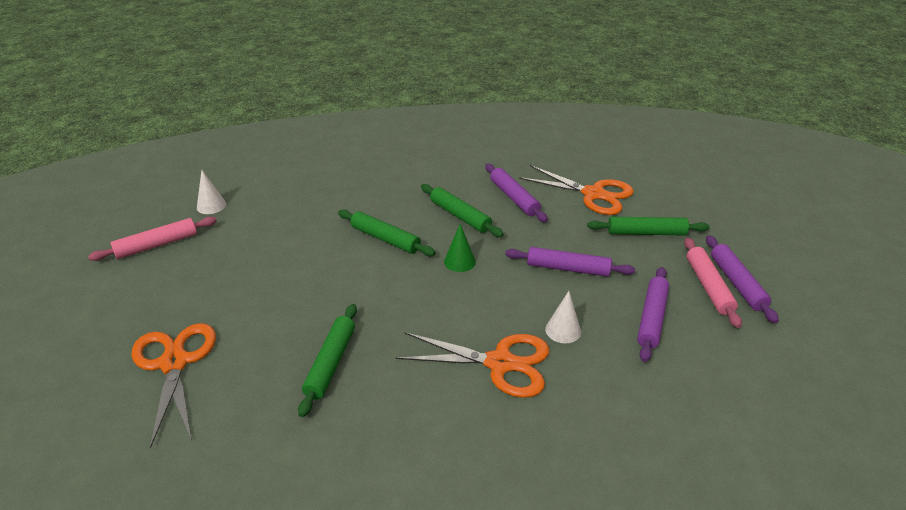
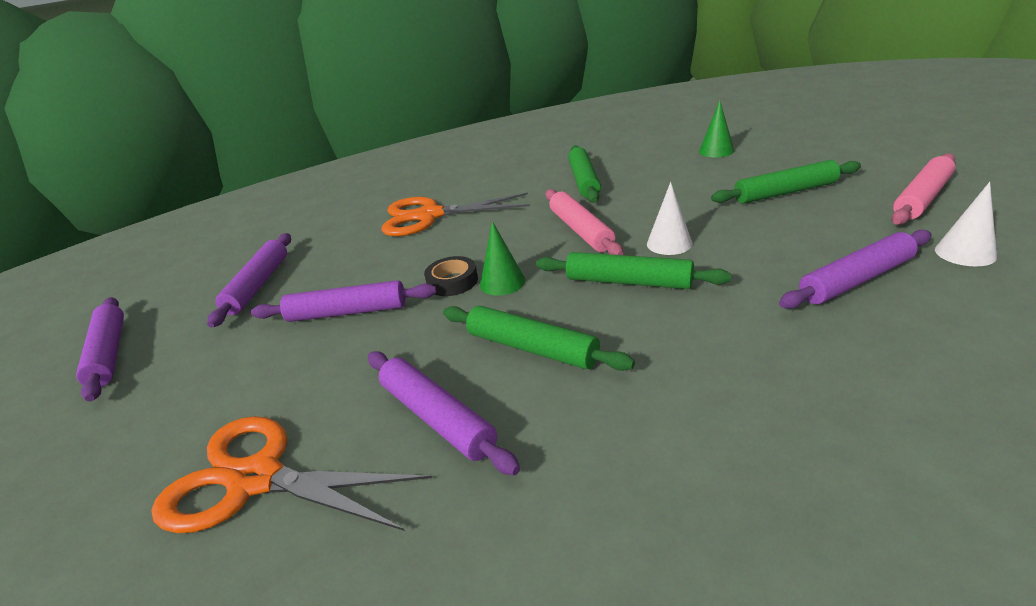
camera: 170 degrees right, 5 degrees down
(174, 363) = (716, 151): orange scissors -> green cone
(278, 207) = (856, 280): none -> purple rolling pin
(493, 272) = (452, 281): none -> black tape
(563, 330) = (365, 251): white cone -> white cone (669, 243)
(646, 233) = (192, 405): green rolling pin -> green rolling pin (785, 192)
(708, 286) = (156, 339): pink rolling pin -> pink rolling pin (581, 230)

